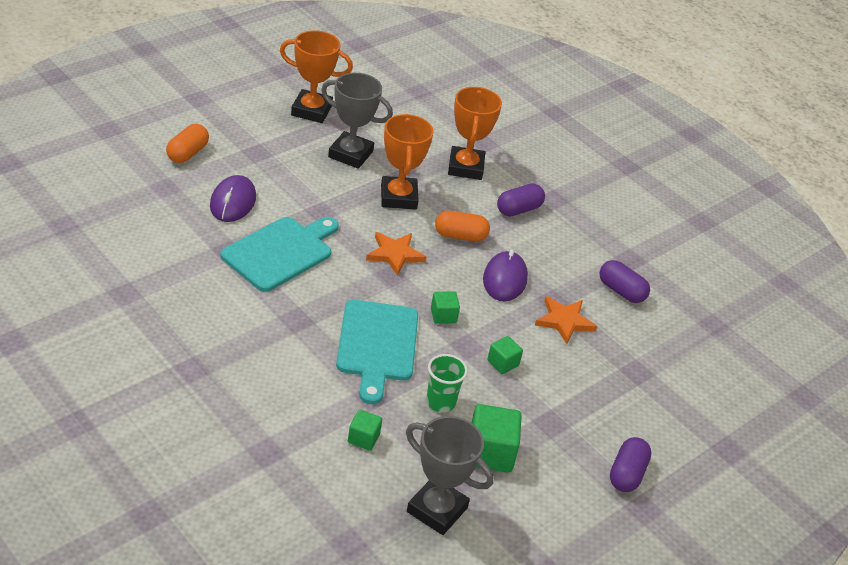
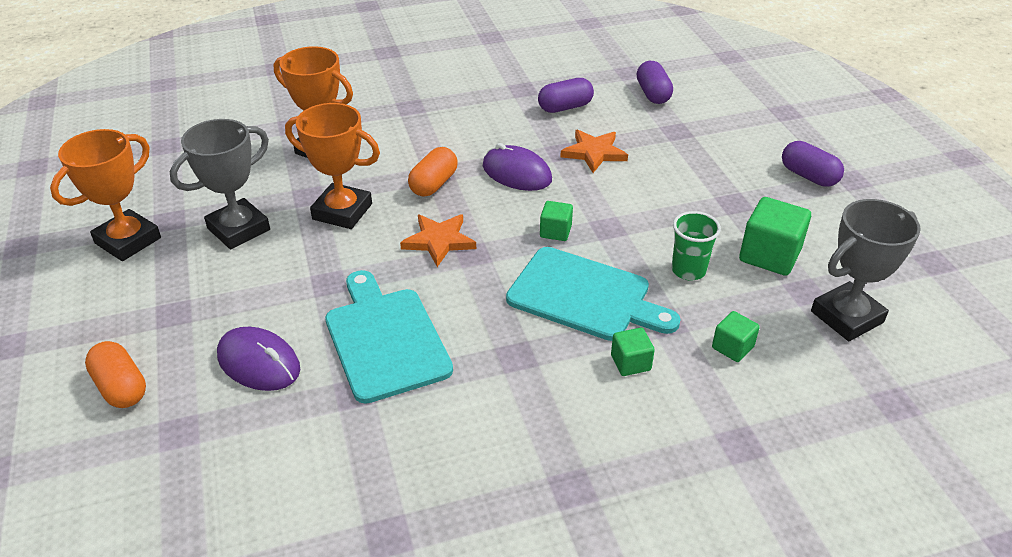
camera: 60 degrees left, 0 degrees up
(503, 363) = (642, 210): green cube -> green cube (630, 363)
(518, 209) = (414, 133): purple capsule -> purple capsule (653, 94)

